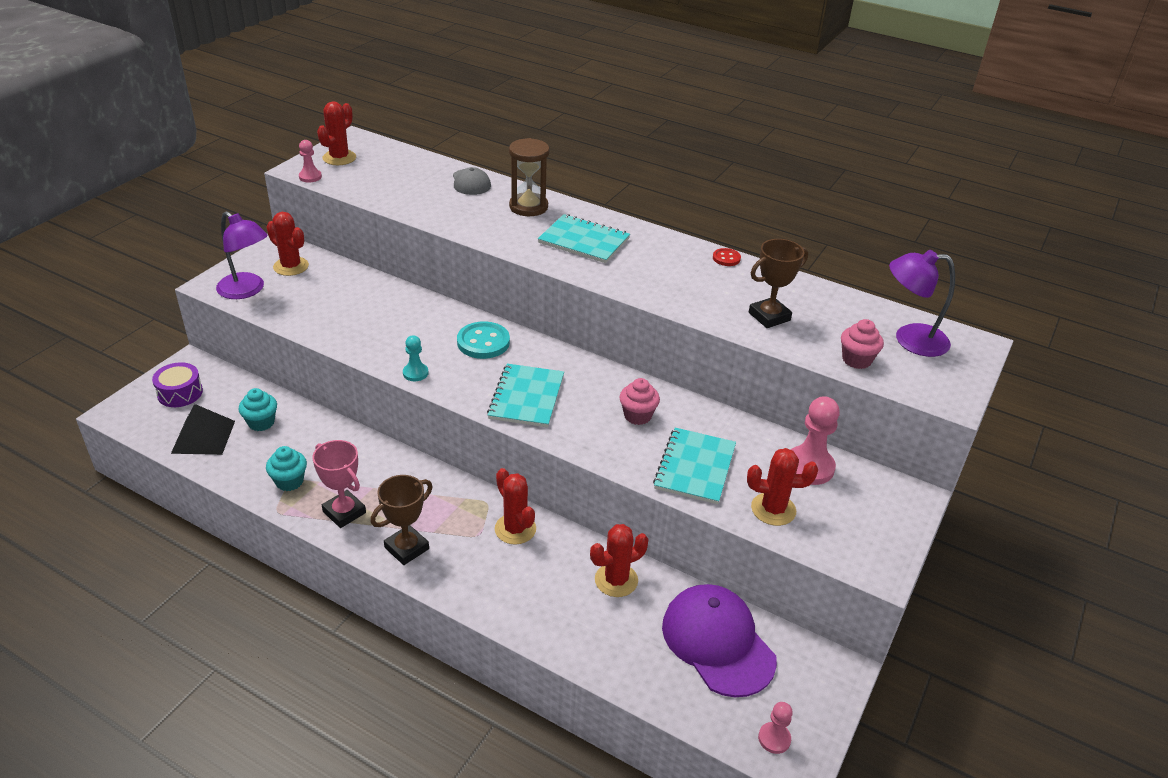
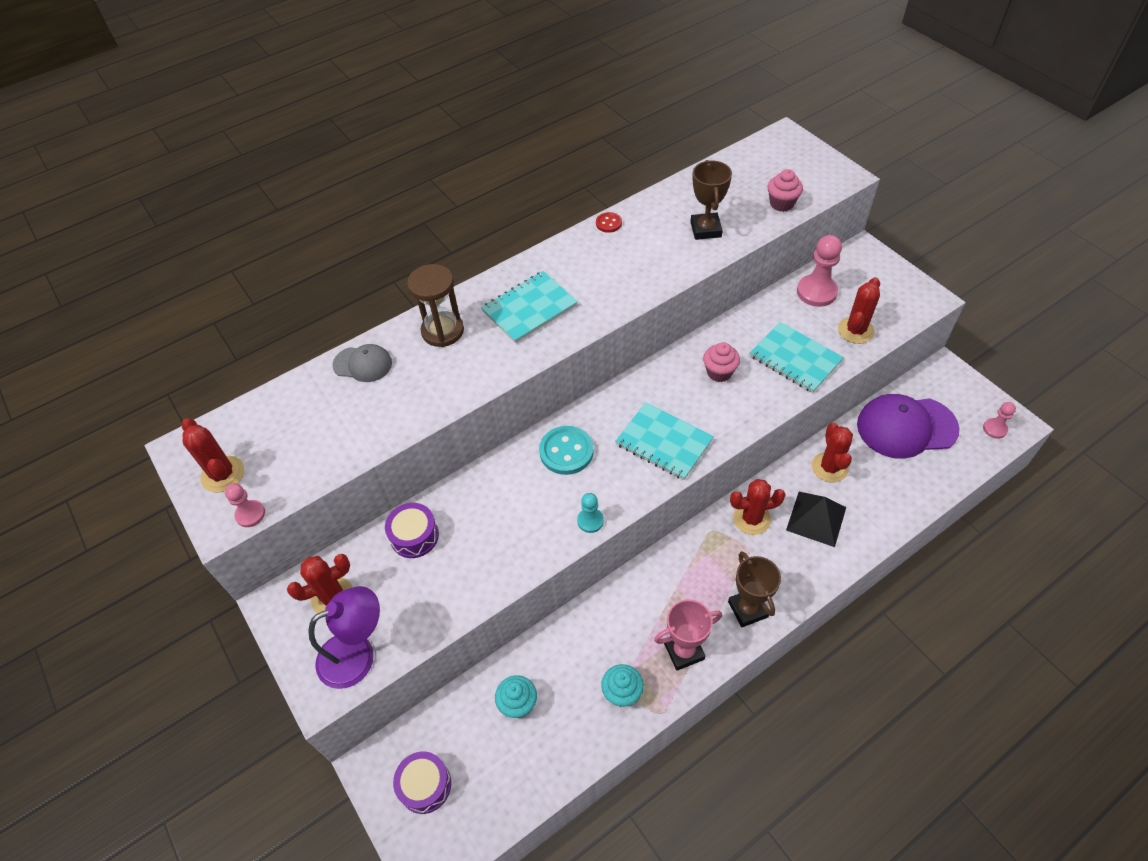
camera: 60 degrees left, 15 degrees up
(203, 436) = (515, 769): black pyramid -> black pyramid (816, 518)
(359, 287) = (414, 536): none -> purple drum
(910, 340) = (767, 166): purple lamp -> none

